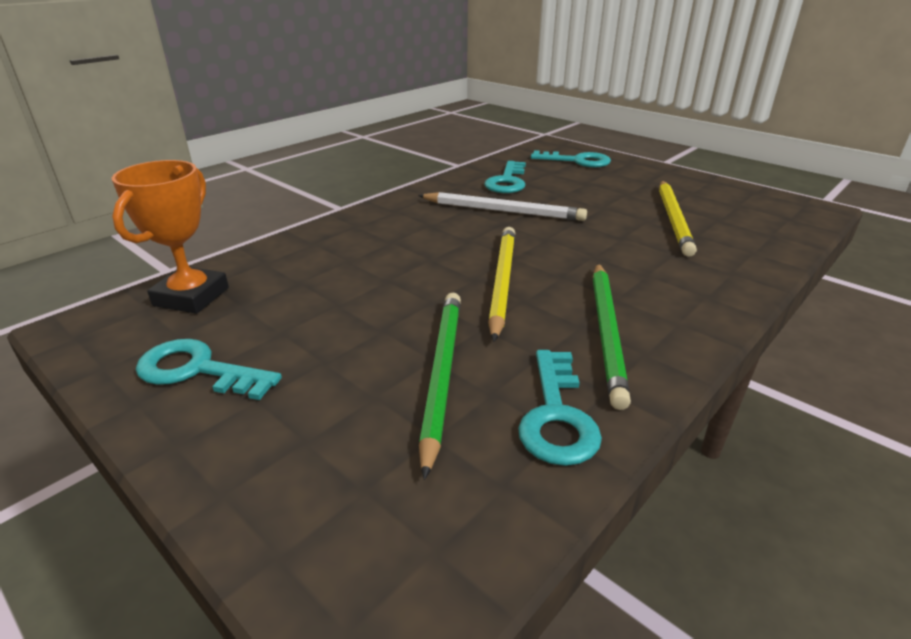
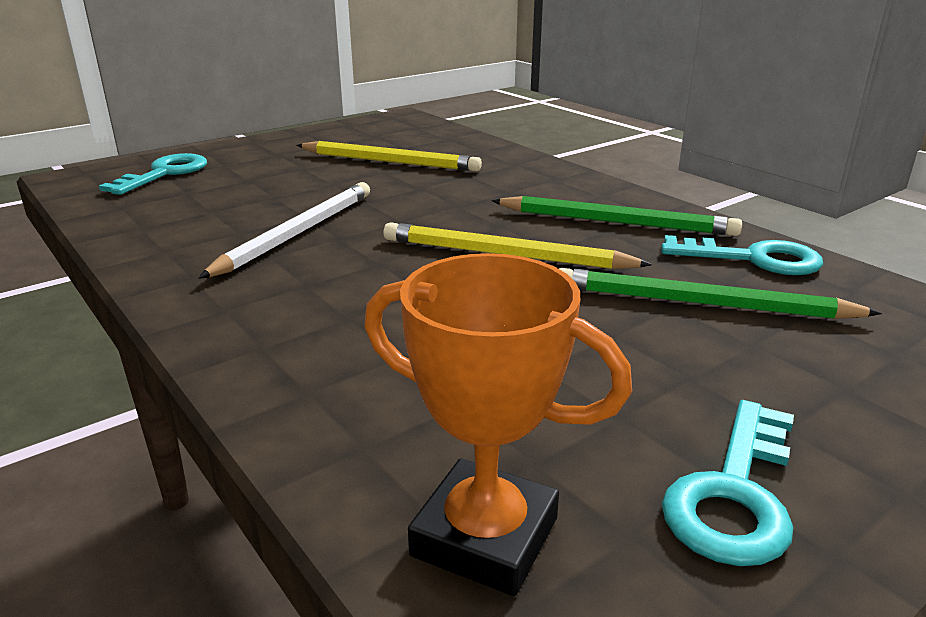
camera: 80 degrees left, 5 degrees down
(507, 181) = (190, 219): turquoise key -> none

